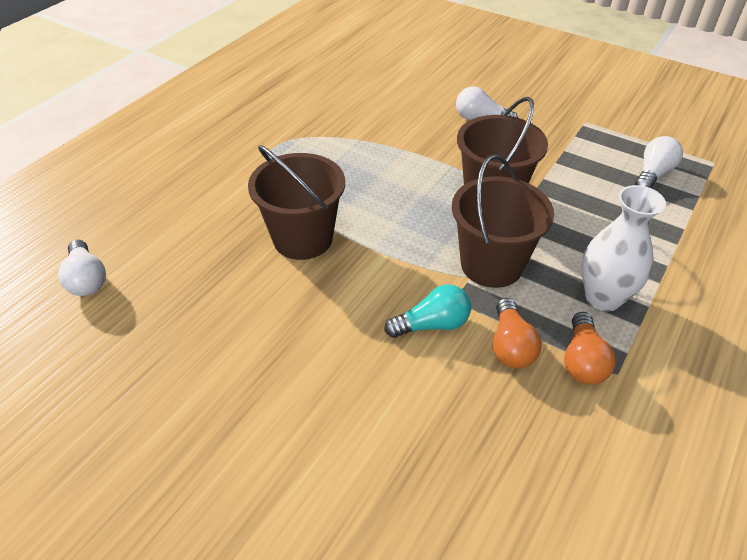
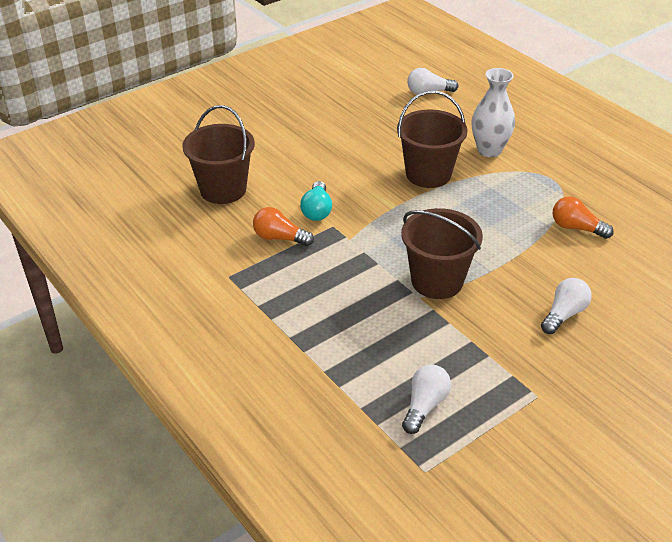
camera: 110 degrees right, 5 degrees down
(491, 265) = (356, 254): brown bucket -> brown bucket (223, 189)
(582, 361) = (248, 265): orange light bulb -> orange light bulb (576, 228)
(603, 298) = (293, 298): white vase -> white vase (489, 150)
(653, 174) = (424, 406): white light bulb -> white light bulb turned 120 degrees counterclockwise

